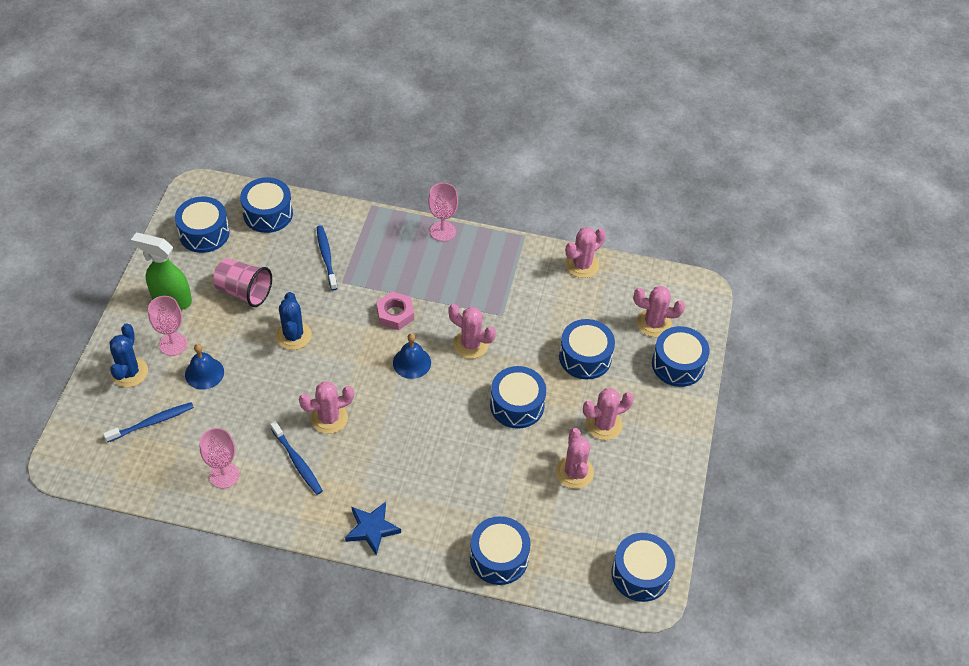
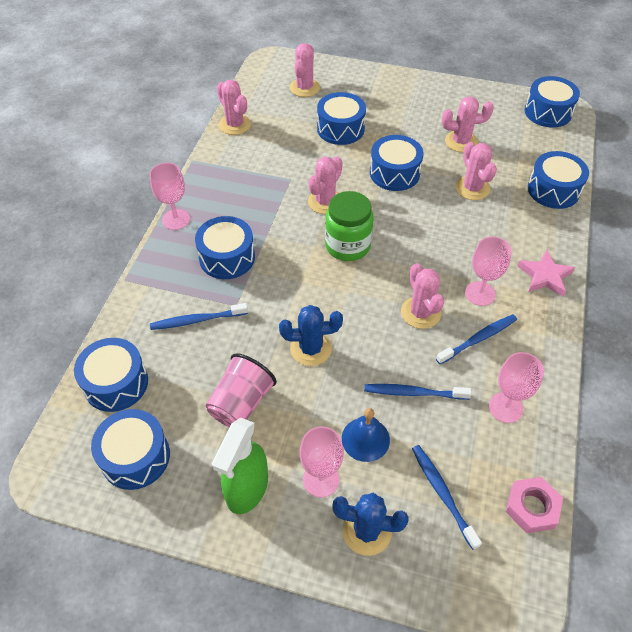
camera: 85 degrees left, 0 degrees up
(244, 408) = (413, 393): none -> blue toothbrush
(350, 469) = (480, 293): none -> pink goblet
(372, 529) = (545, 276): blue star -> pink star
(395, 314) = (284, 258): pink nut -> pink nut (532, 507)
(412, 362) = (347, 245): blue bell -> green jar
(604, 424) = (411, 122): pink cactus -> pink cactus (472, 188)
(678, 364) = (348, 78): blue drum -> blue drum (227, 257)

